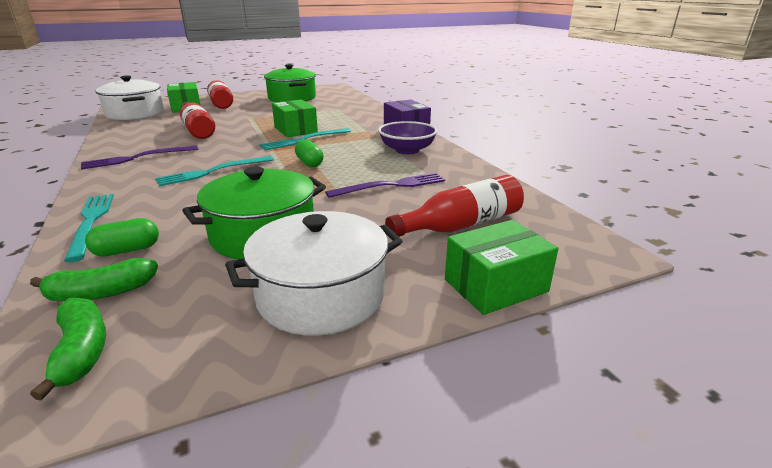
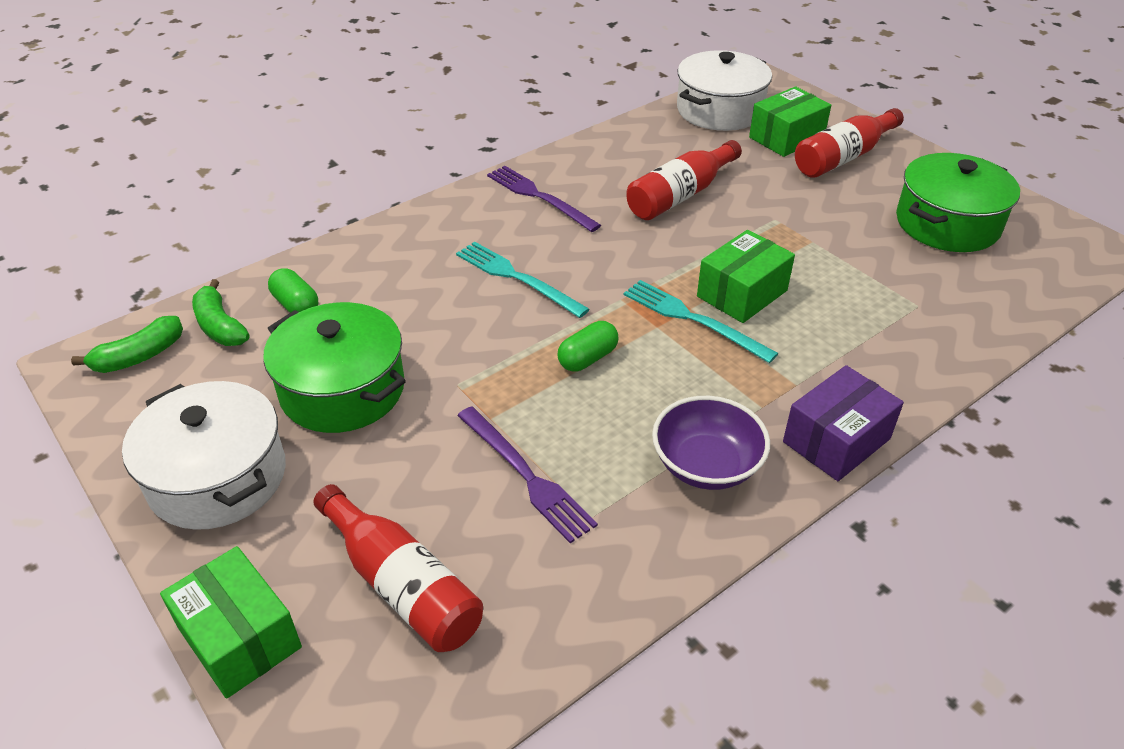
camera: 75 degrees right, 15 degrees up
(91, 222) = (352, 253): turquoise fork -> none

